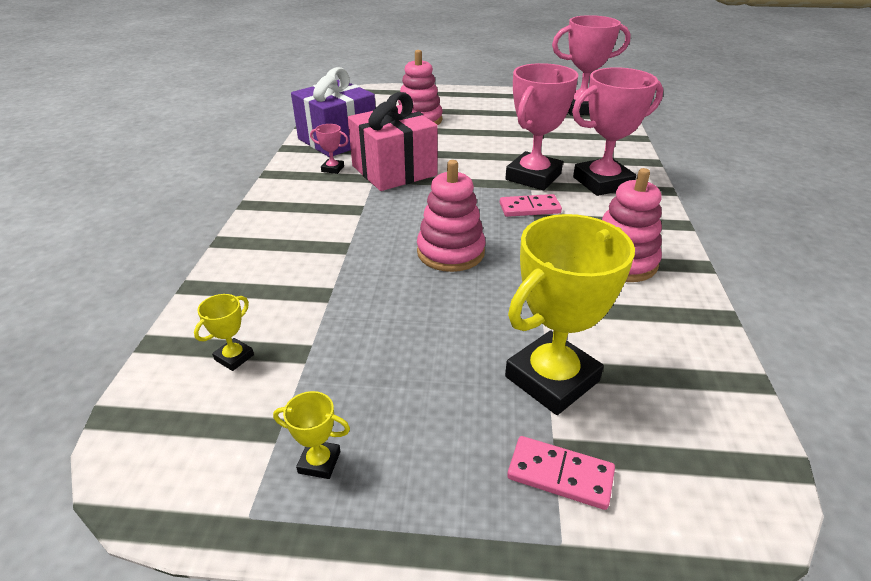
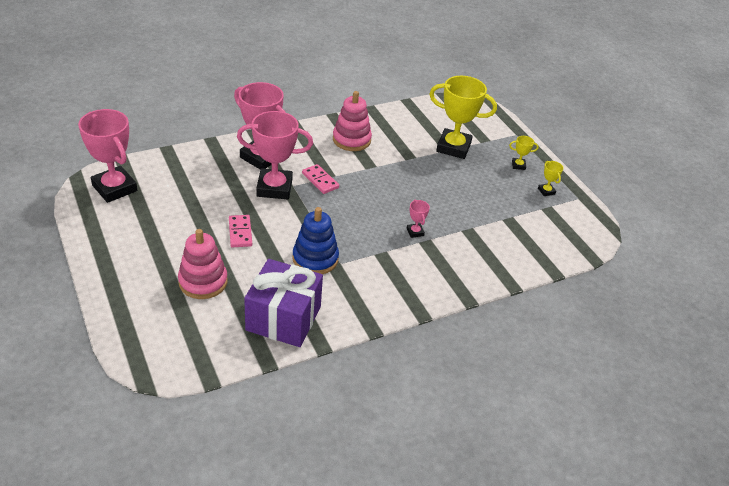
camera: 125 degrees left, 5 degrees up
(234, 357) = (533, 239): yellow trophy -> yellow trophy (518, 165)
(332, 169) = (338, 294): pink trophy -> pink trophy (415, 232)
(394, 171) = (315, 259): pink gift -> blue stacking toy
(450, 252) = (394, 199): pink stacking toy -> none
(560, 474) = (494, 138): pink domino -> pink domino (240, 232)

